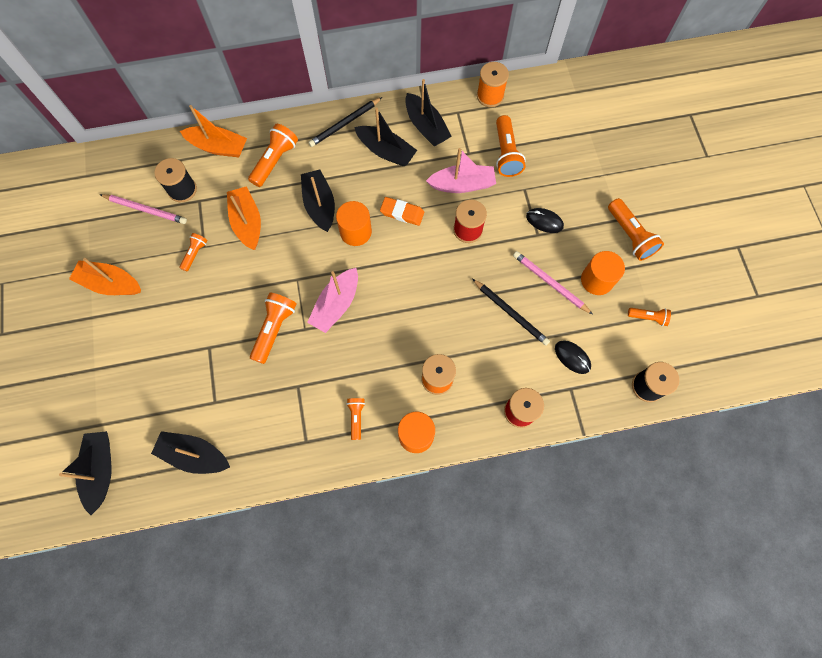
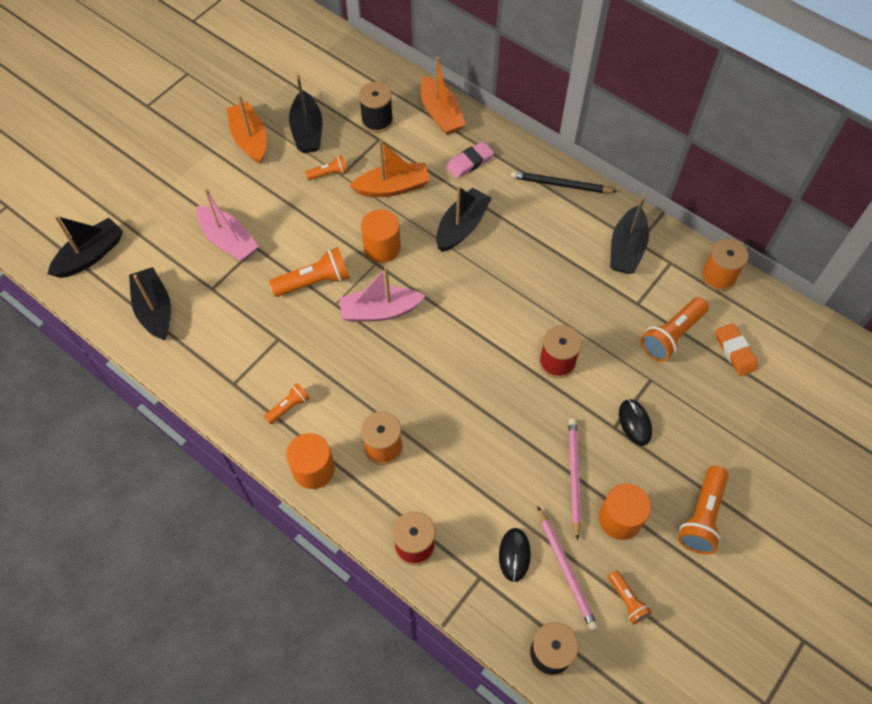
camera: 50 degrees right, 10 degrees down
(145, 209) = (335, 111): pink pencil -> pink pencil (566, 570)
(247, 222) = (393, 187): orange boat -> orange boat turned 45 degrees clockwise
(275, 161) = (469, 162): orange flashlight -> pink eraser
(355, 232) = (464, 273): orange cylinder -> orange cylinder (382, 247)
(386, 151) = (567, 236): black boat -> black boat (307, 131)
(402, 213) = (519, 295): orange eraser -> orange eraser (735, 351)
(462, 185) = (599, 323): pink boat -> pink boat (228, 240)
(511, 313) = (508, 463): black pencil -> none

